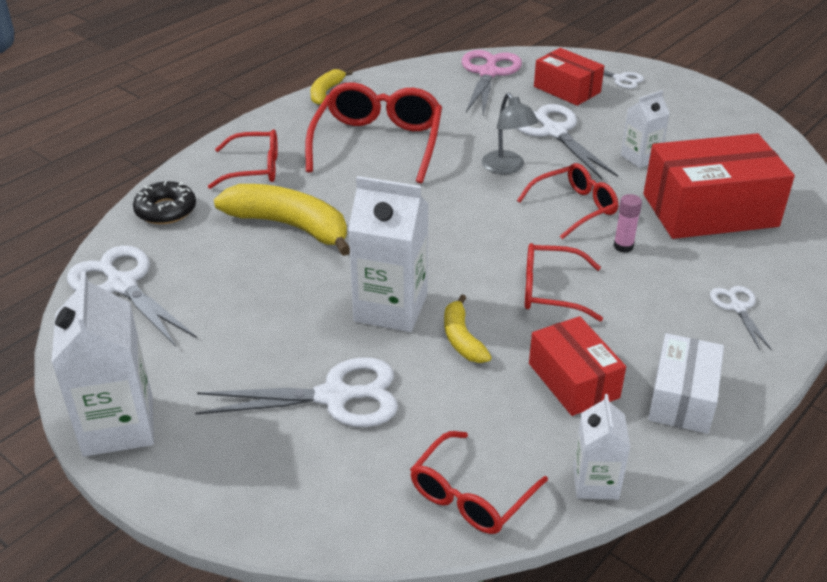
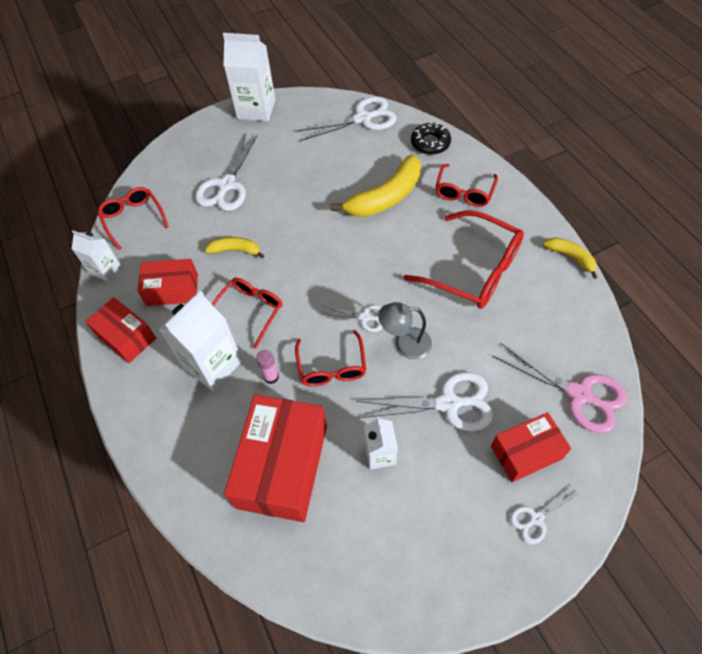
camera: 115 degrees right, 20 degrees up
(390, 308) = (280, 225): white carton -> white carton (213, 364)
(682, 398) = (126, 336): white box -> red box
(737, 307) = (172, 414): white scissors -> white scissors (364, 317)

